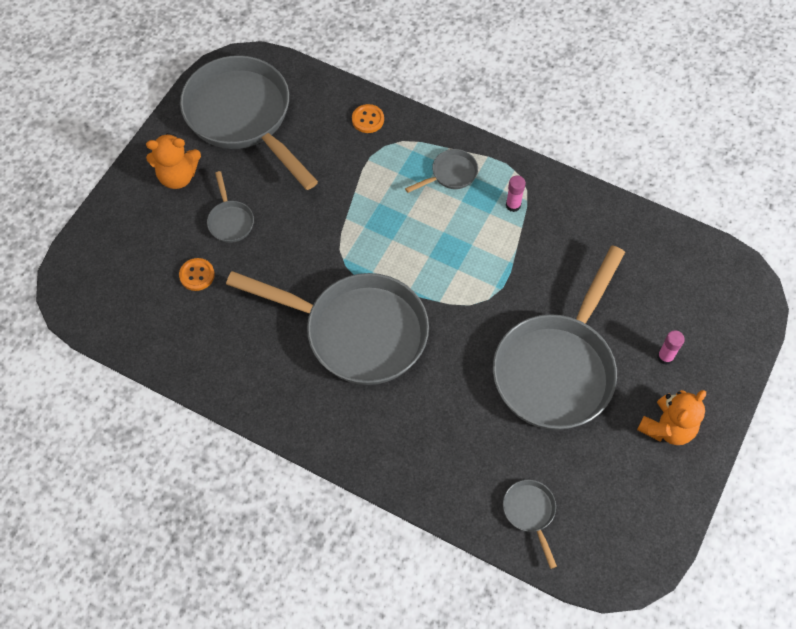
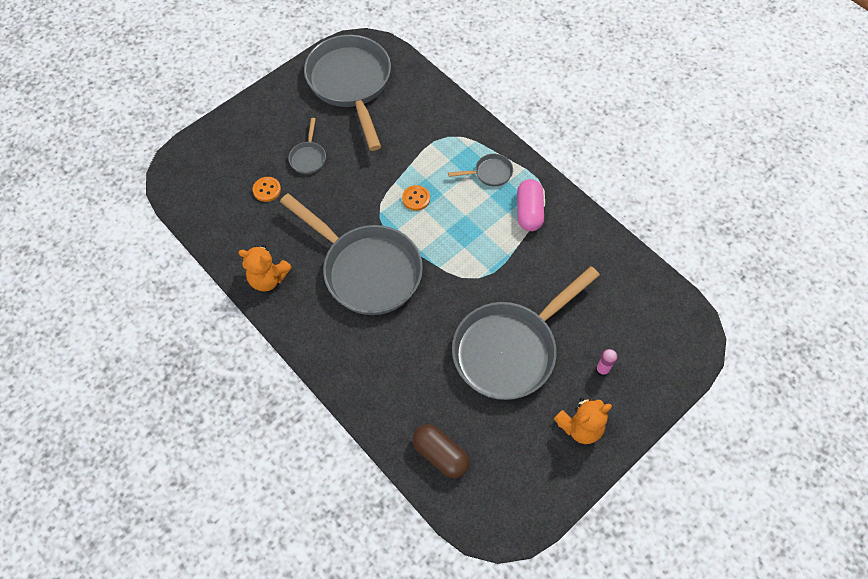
camera: 20 degrees right, 0 degrees up
(178, 176) = (284, 113): orange teddy bear -> orange teddy bear (268, 278)
(368, 119) = (443, 113): orange button -> orange button (416, 198)
(513, 205) = (529, 212): pink glue stick -> pink capsule
(530, 513) = (440, 454): grey pan -> brown capsule

